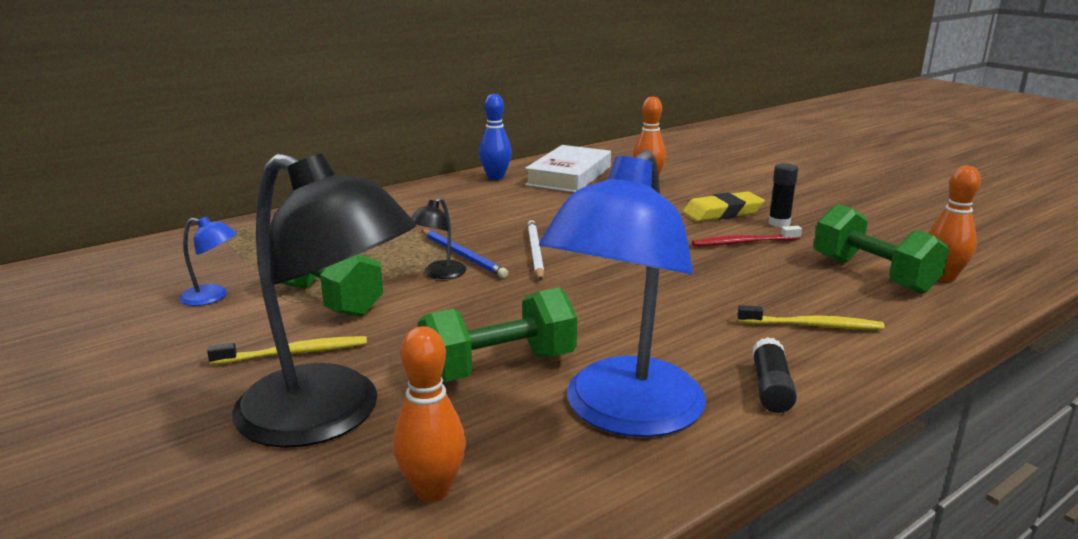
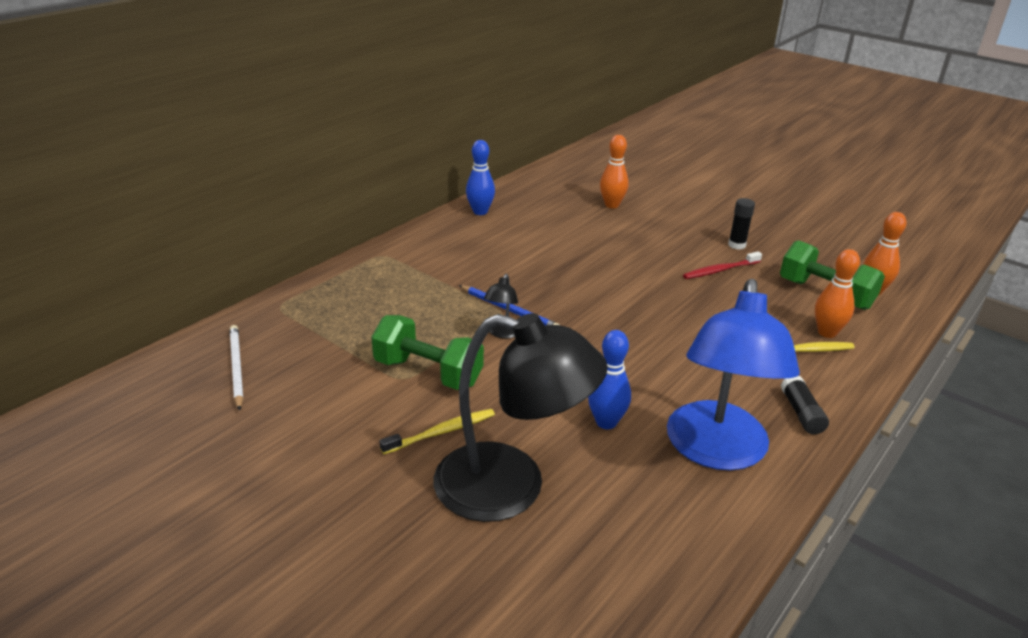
camera: 15 degrees left, 10 degrees up
(213, 297) = (328, 383): blue lamp -> none
(432, 490) = (625, 537): orange bowling pin -> orange bowling pin (827, 332)
(499, 367) = (606, 422): green dumbbell -> blue bowling pin
(535, 252) = (565, 299): white pencil -> white pencil (236, 367)
(569, 176) = (542, 204): white book -> none
(722, 212) = (689, 237): yellow eraser -> none

